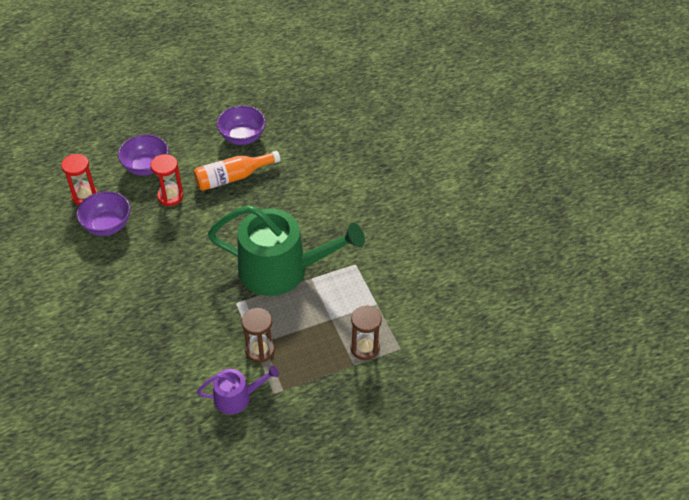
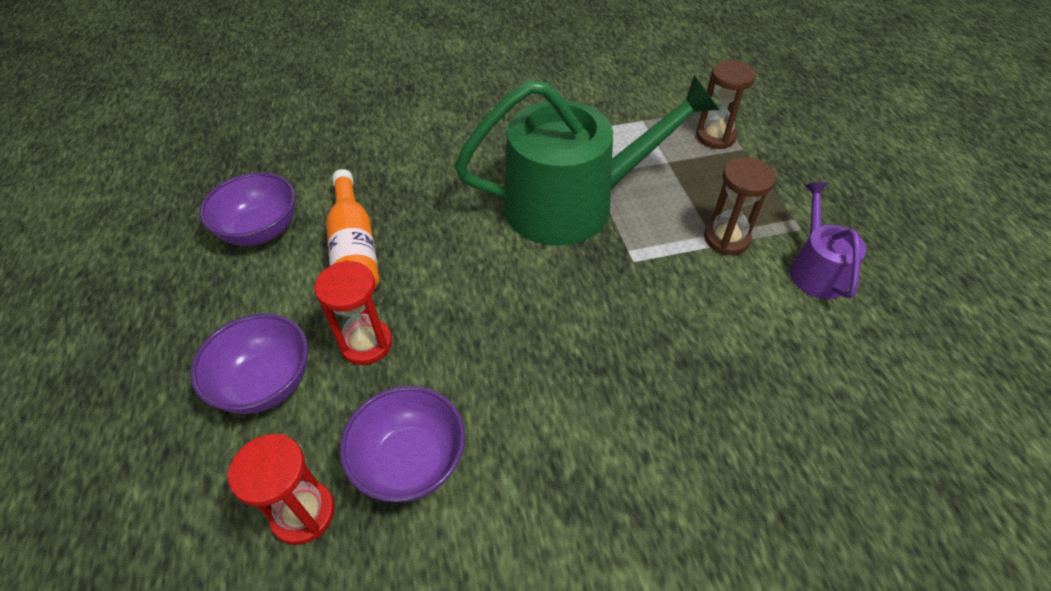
camera: 80 degrees left, 0 degrees up
(282, 269) = (572, 203): green watering can -> green watering can turned 60 degrees clockwise

